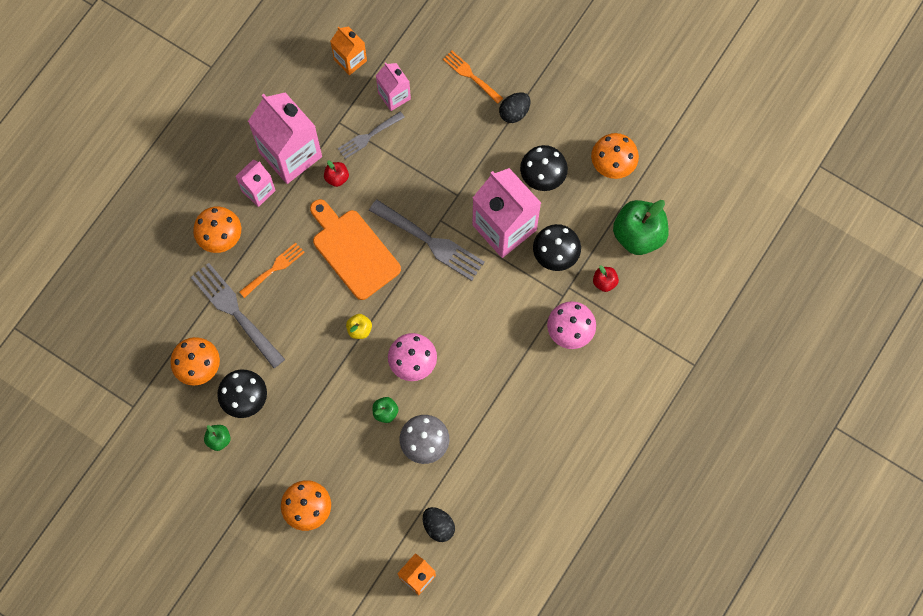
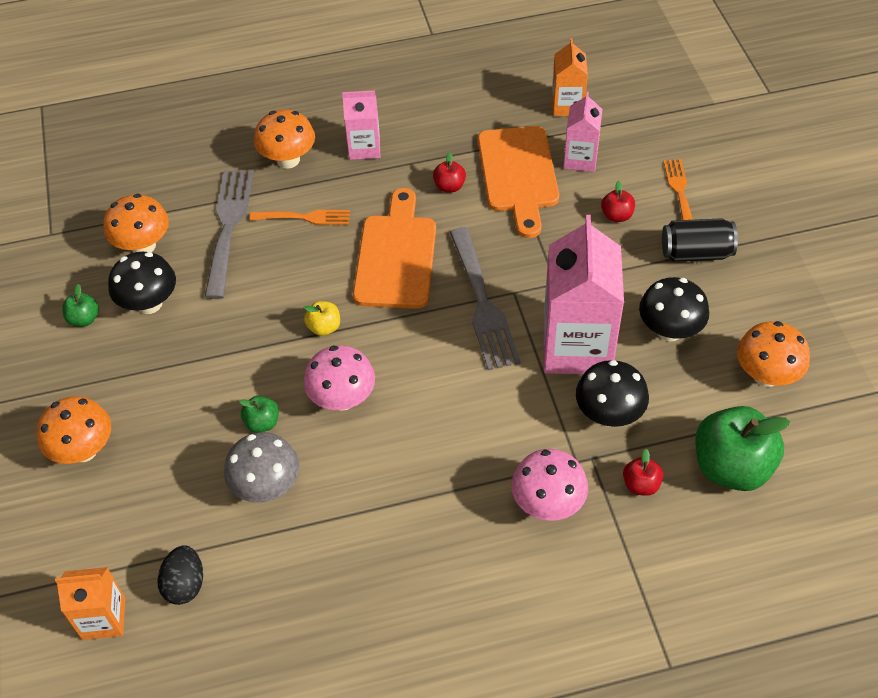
camera: 45 degrees right, 20 degrees down
(290, 154) = (427, 140): pink carton -> none
(368, 136) = (518, 174): grey fork -> orange cutting board
(450, 121) = (616, 216): none -> red apple
(514, 112) = (696, 253): black egg -> black can

